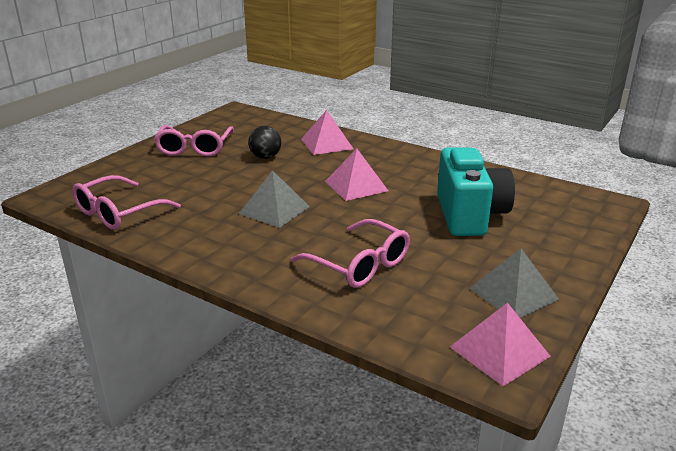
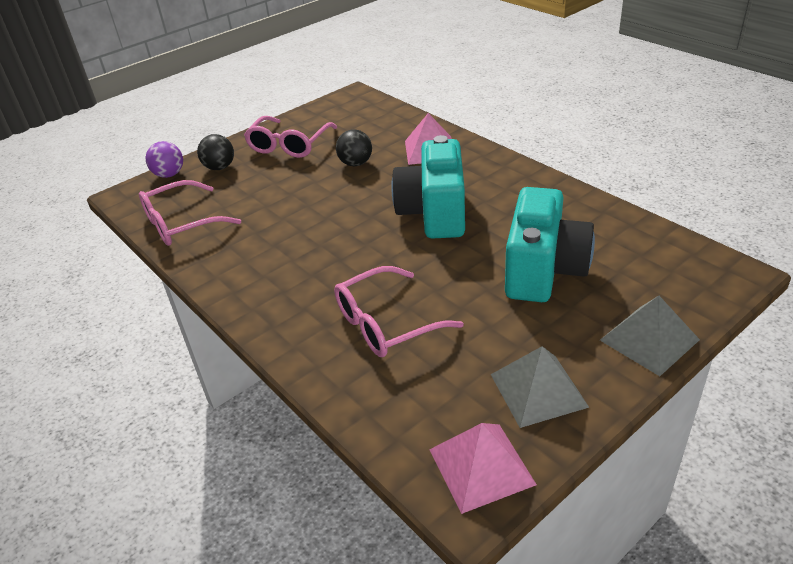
camera: 20 degrees right, 10 degrees up
(84, 177) = (169, 174): none -> purple ball
(134, 168) = (220, 167): none -> black ball
(274, 210) = (332, 237): grey pyramid -> grey pyramid (649, 339)
(356, 186) = (434, 213): pink pyramid -> turquoise camera
(359, 265) = (386, 323): pink glasses -> pink glasses turned 90 degrees clockwise

